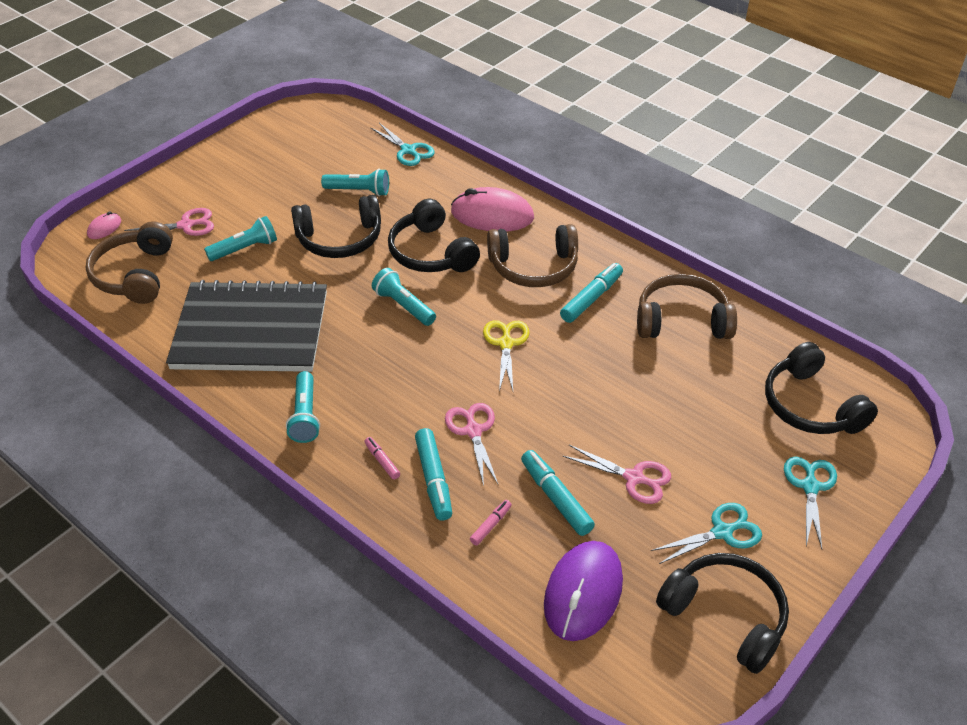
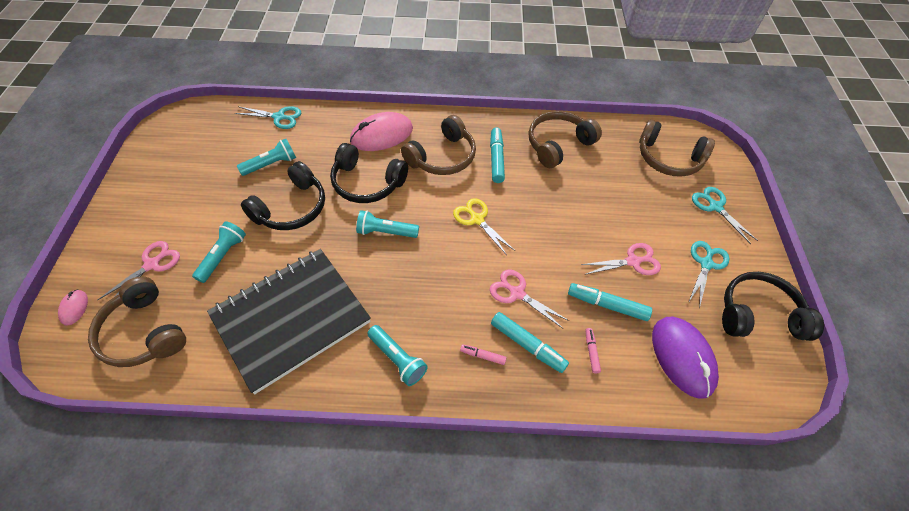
camera: 40 degrees left, 10 degrees up
(810, 405) = (668, 158): black headphones -> brown headphones

